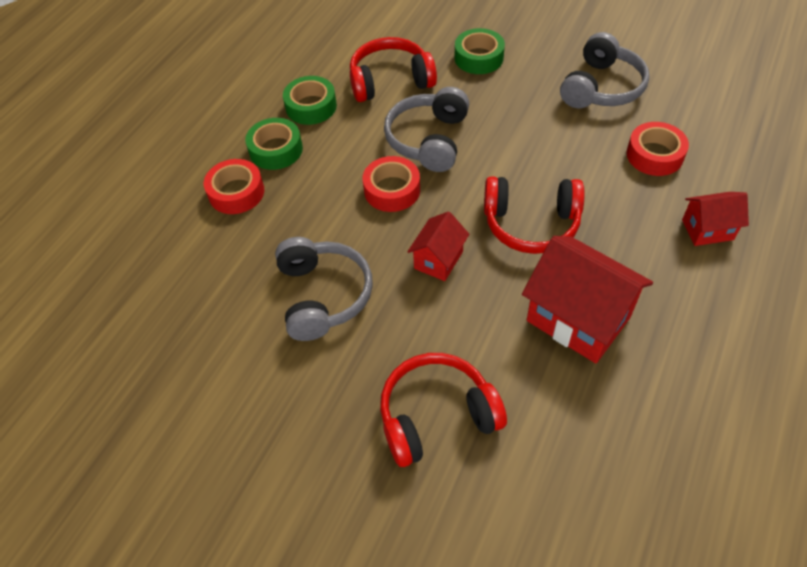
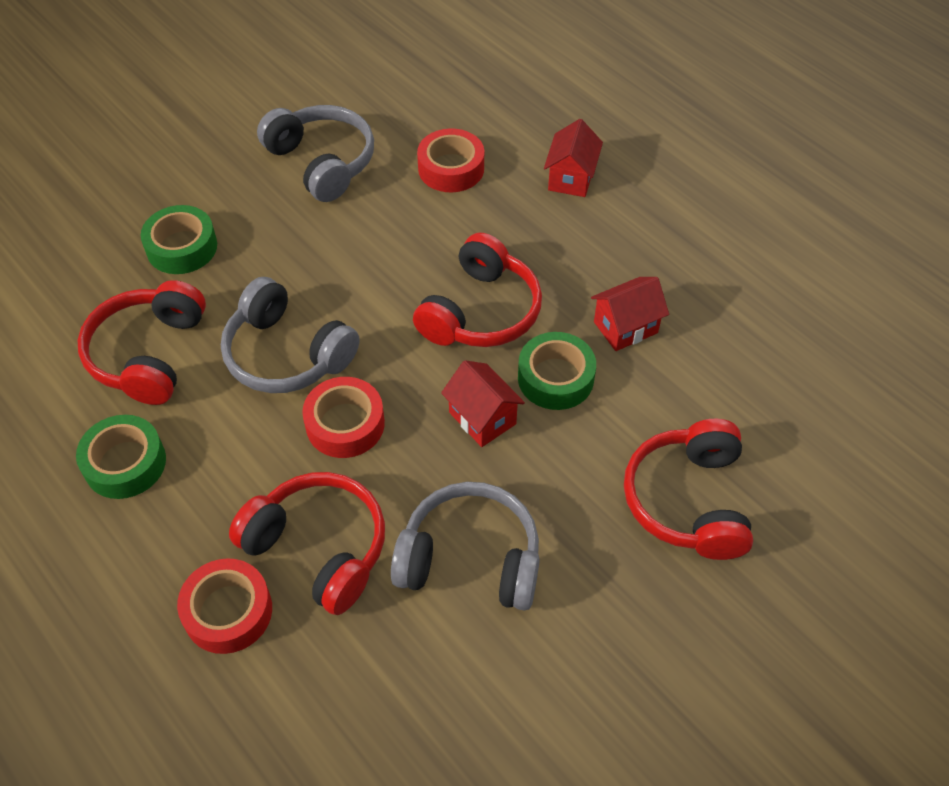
camera: 70 degrees left, 0 degrees up
(276, 150) = (179, 535): green tape -> green tape (555, 378)
(295, 215) = (318, 548): none -> red headphones
(578, 319) = (625, 327): red house -> red house, size x0.55

